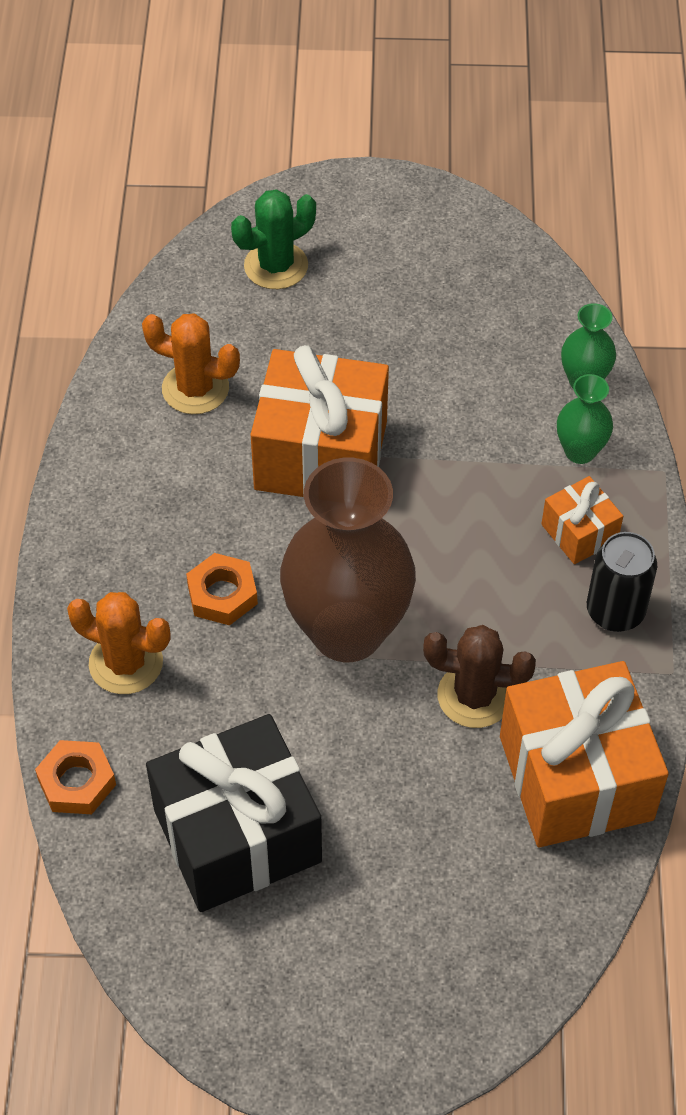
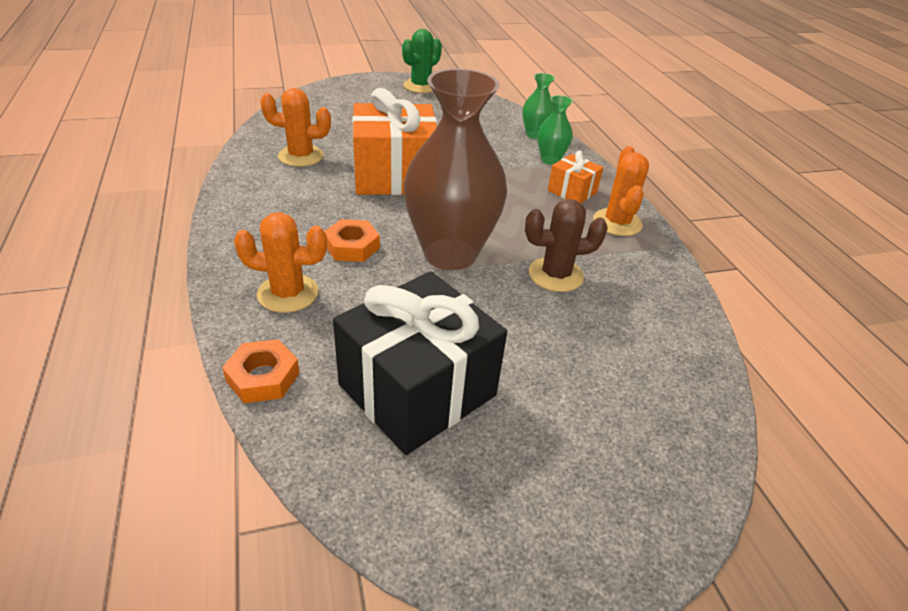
camera: 20 degrees left, 15 degrees down
(276, 266) = (335, 108): green cactus -> green cactus (421, 86)
(575, 778) = (651, 308): orange gift -> none
(615, 612) = (617, 222): black can -> orange cactus

